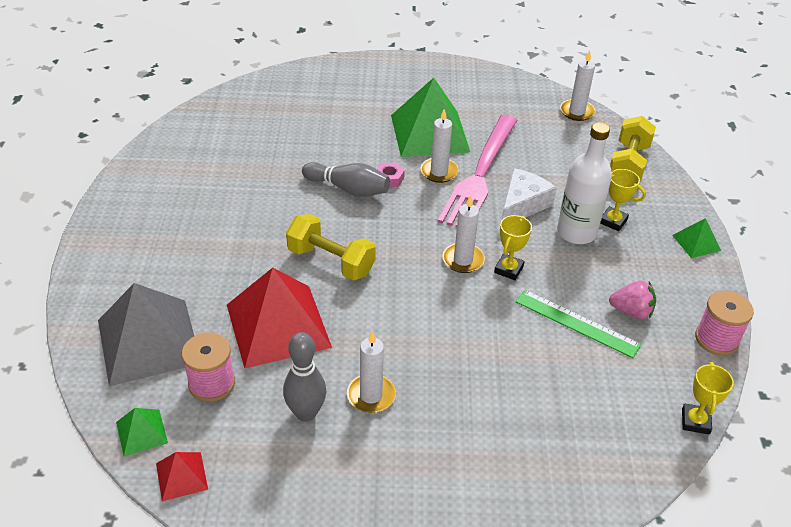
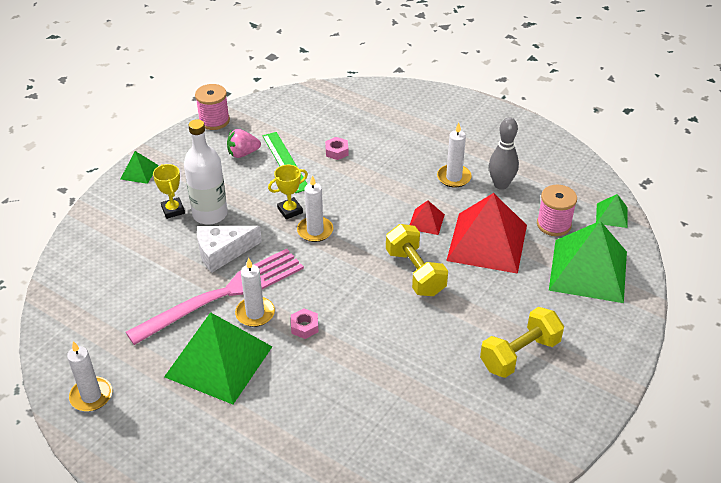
camera: 145 degrees left, 0 degrees up
(148, 341) = (588, 270): grey pyramid -> green pyramid
(181, 476) = (594, 184): red pyramid -> red pyramid (426, 221)
(348, 189) = (349, 332): grey bowling pin -> none
(537, 365) = (336, 151): none -> pink nut
(577, 112) = (57, 319): white candle -> white candle (91, 396)
(628, 164) = (94, 247): yellow dumbbell -> yellow dumbbell (519, 354)
(631, 311) = (243, 153): pink strawberry -> pink strawberry turned 60 degrees counterclockwise
(695, 421) = (282, 95): yellow trophy -> none

